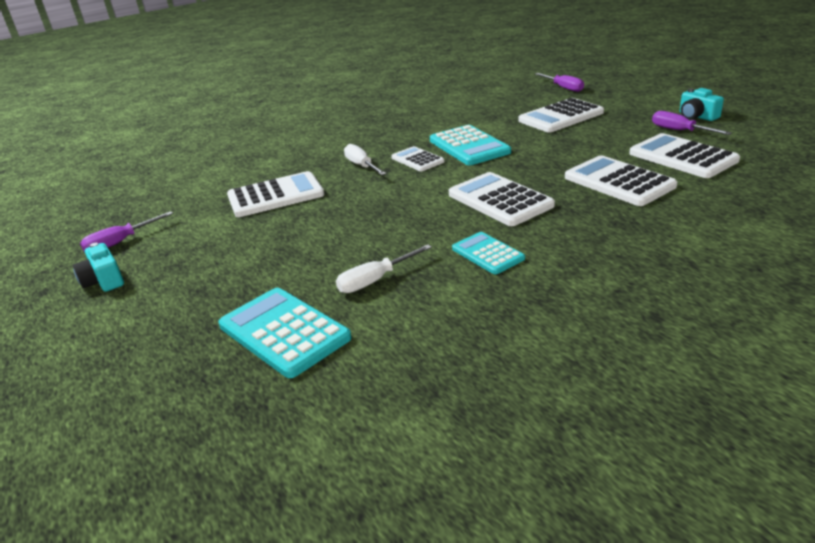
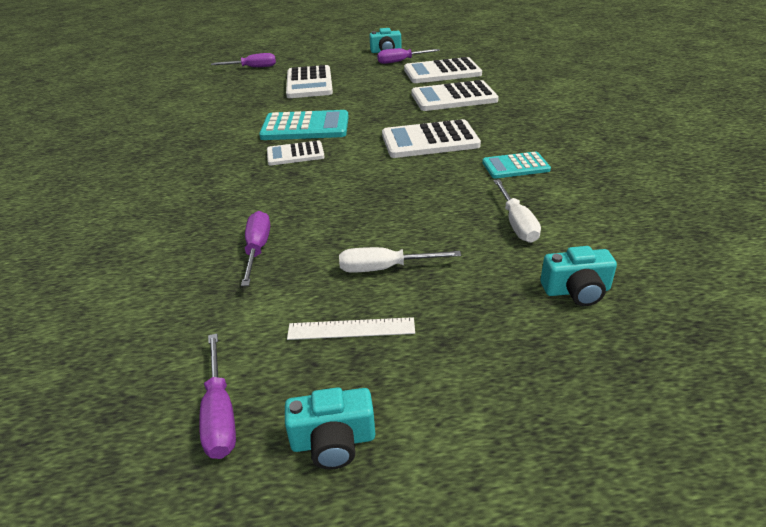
camera: 65 degrees left, 5 degrees up
(202, 254) = (351, 329): none -> white ruler
(275, 196) = (257, 249): white calculator -> purple screwdriver
(284, 332) = (576, 291): turquoise calculator -> turquoise camera
(361, 166) = (261, 183): white screwdriver -> white screwdriver (384, 268)

